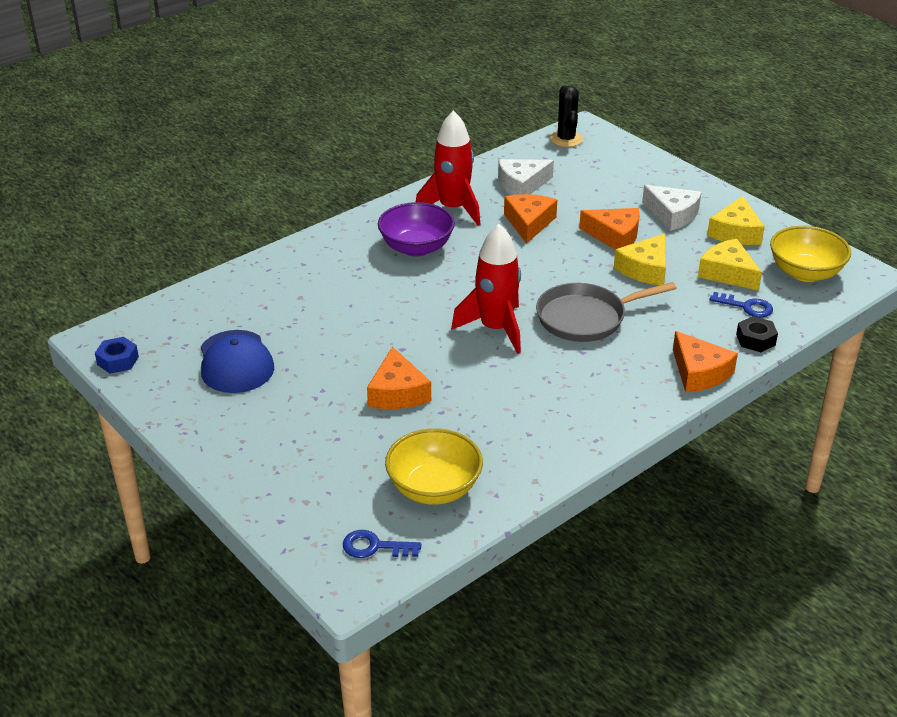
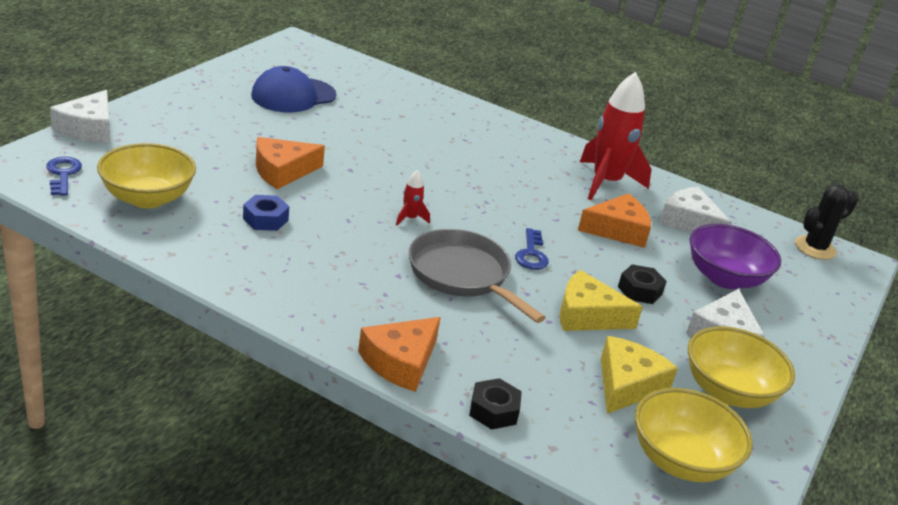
camera: 65 degrees right, 5 degrees down
(118, 360) = (274, 51): blue nut -> blue nut (265, 219)
(274, 522) = (88, 128): none -> white cheese
(416, 248) = (520, 166): purple bowl -> purple bowl (724, 278)
(495, 329) = (410, 218): red rocket -> red rocket, size x0.42
(615, 236) = (640, 290): orange cheese -> black nut
(735, 232) = (728, 391): yellow cheese -> yellow bowl
(746, 307) = (562, 402): blue key -> blue key (531, 254)

